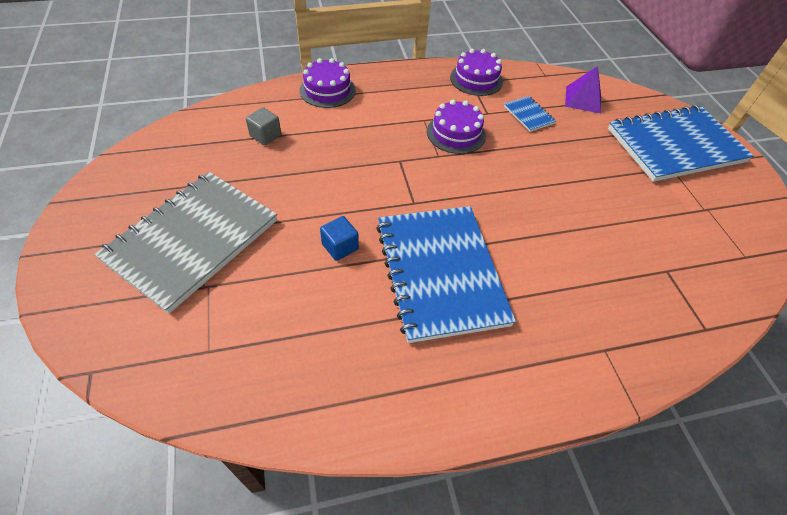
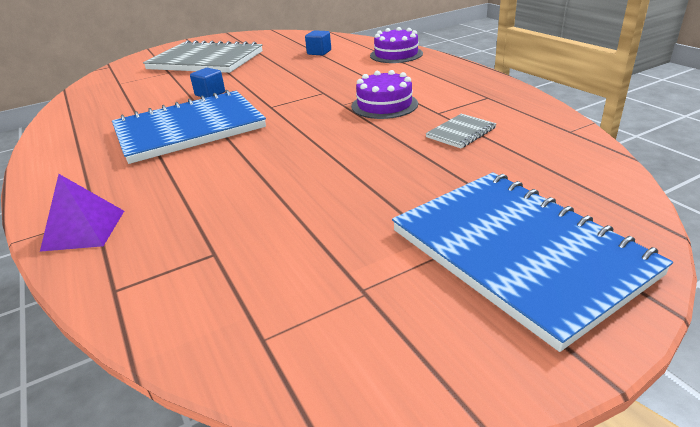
camera: 80 degrees right, 20 degrees down
(265, 135) = (319, 52): grey cube -> blue cube
(476, 79) = (496, 98): purple cake -> none
(528, 115) = (461, 132): blue notebook -> grey notebook
(583, 99) = (547, 161): purple pyramid -> purple pyramid (84, 230)

